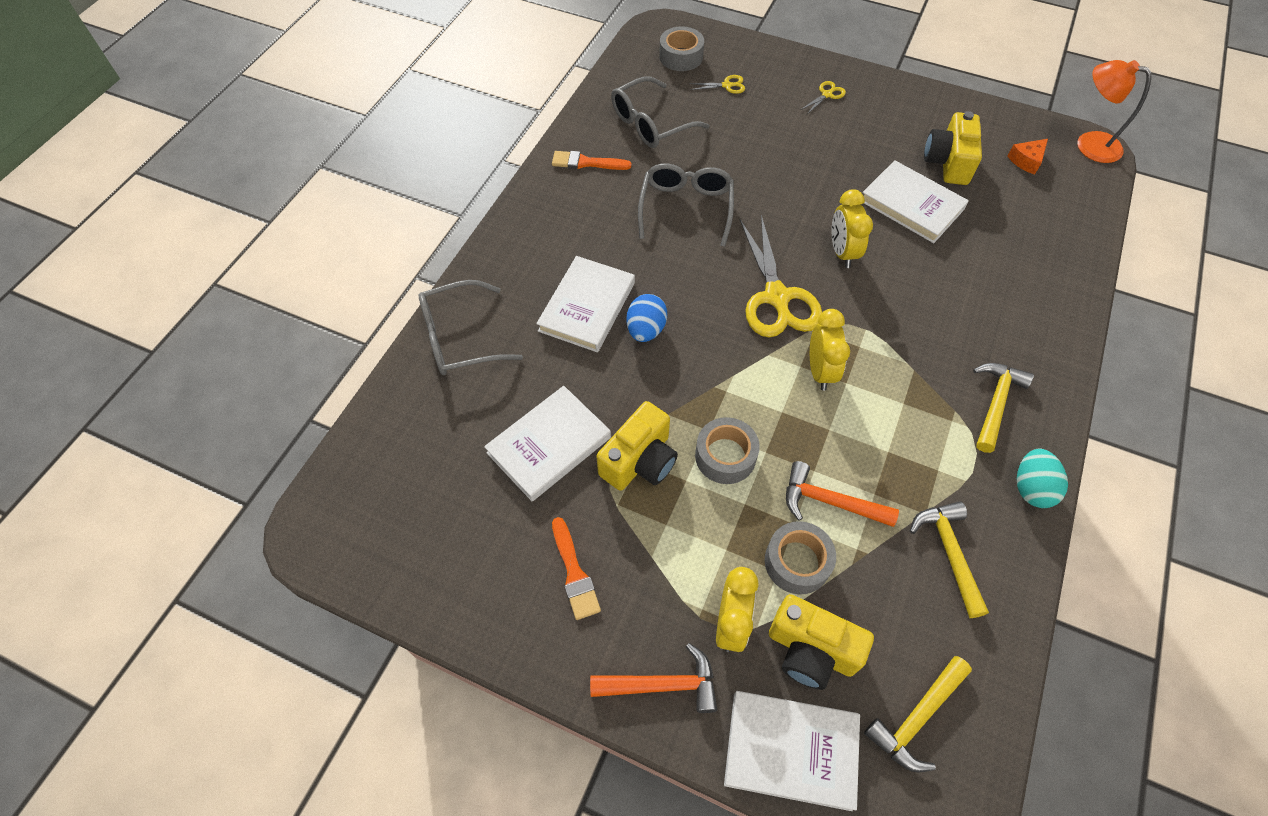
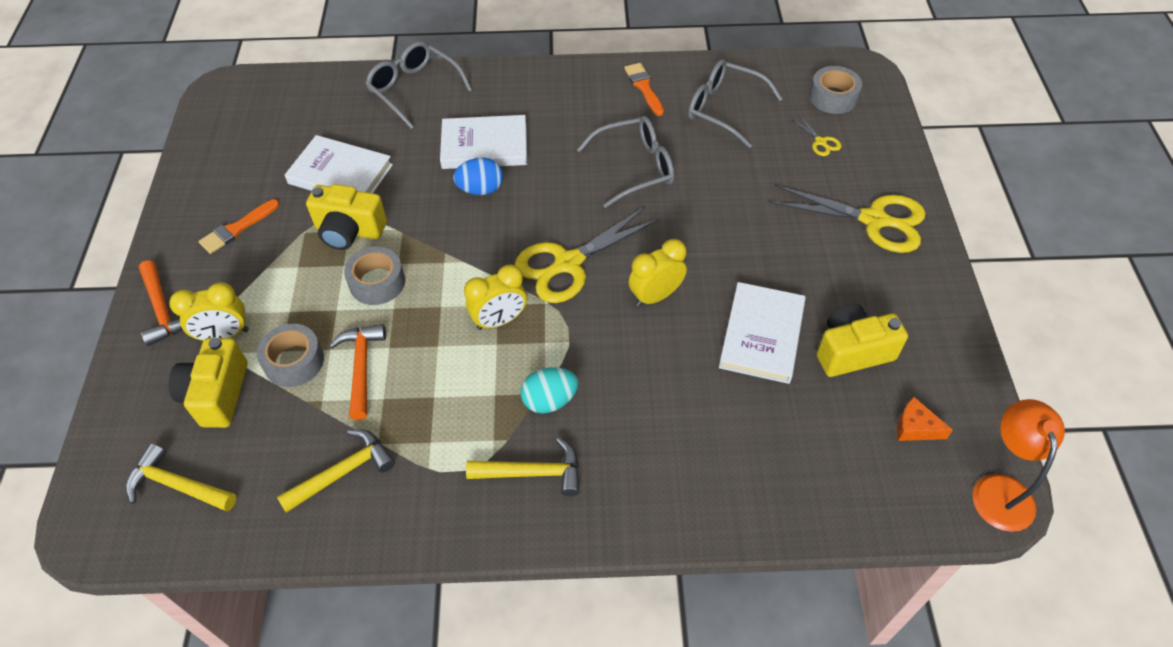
camera: 65 degrees right, 5 degrees down
(791, 750) = (130, 405): white book -> none
(827, 95) = (873, 220): yellow scissors -> yellow scissors, size x2.34
(1031, 488) = (443, 527): turquoise egg -> turquoise egg (549, 400)

